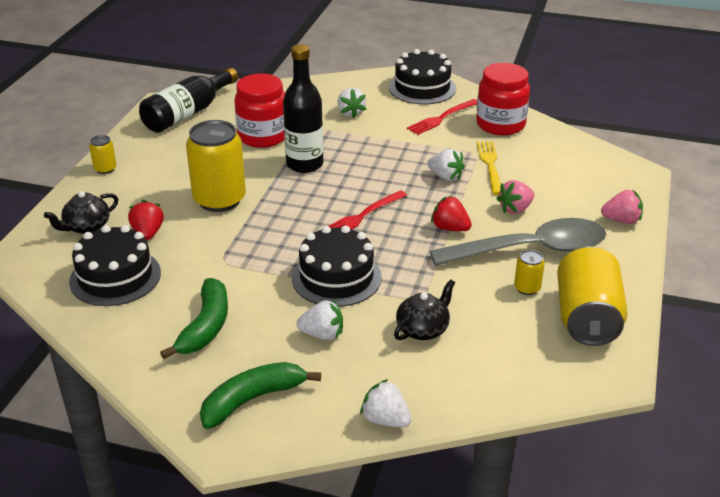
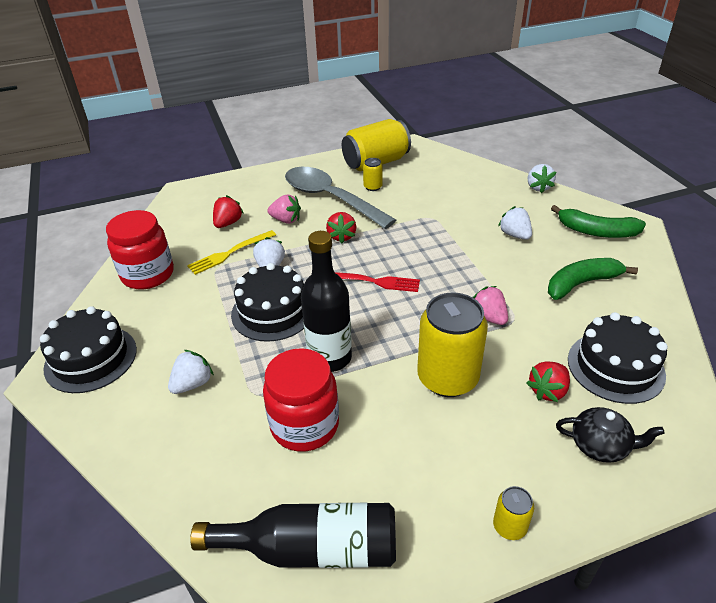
camera: 125 degrees left, 5 degrees up
(336, 277) = (458, 256): black cake -> black cake (272, 311)
(423, 329) = (457, 204): black teapot -> none
(441, 118) = (159, 314): red fork -> none
(544, 178) = (228, 223): none -> red strawberry
(621, 220) = (258, 180): pink strawberry -> pink strawberry (488, 317)

